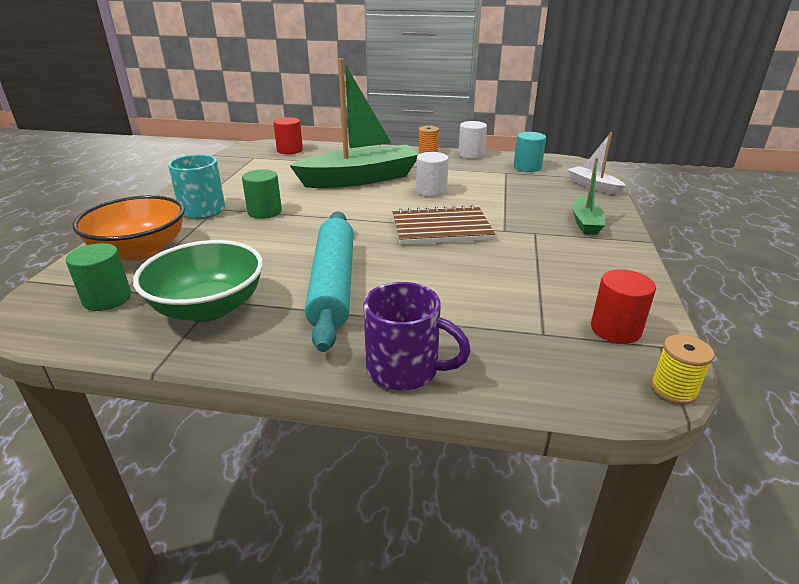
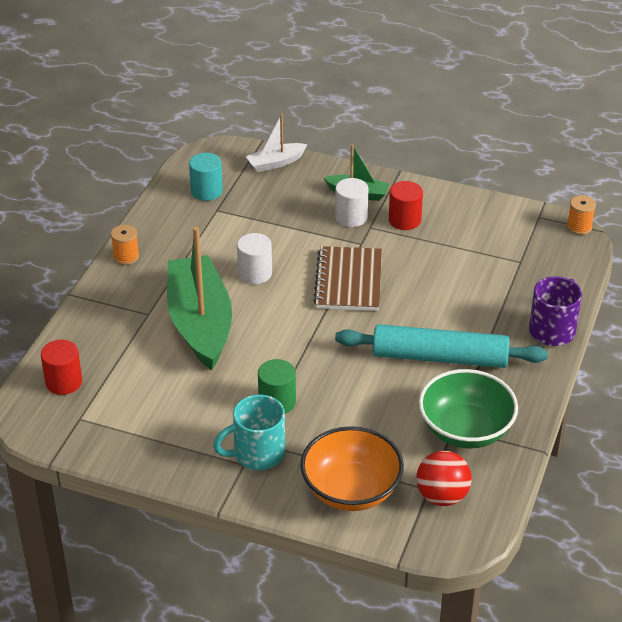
camera: 80 degrees left, 10 degrees up
(107, 299) = (442, 496): green cylinder -> red ball
(471, 155) = (147, 223): white cylinder -> white cylinder (351, 217)
(615, 329) = (519, 229): red cylinder -> red cylinder (404, 220)
(673, 389) = (579, 227): yellow spool -> orange spool

